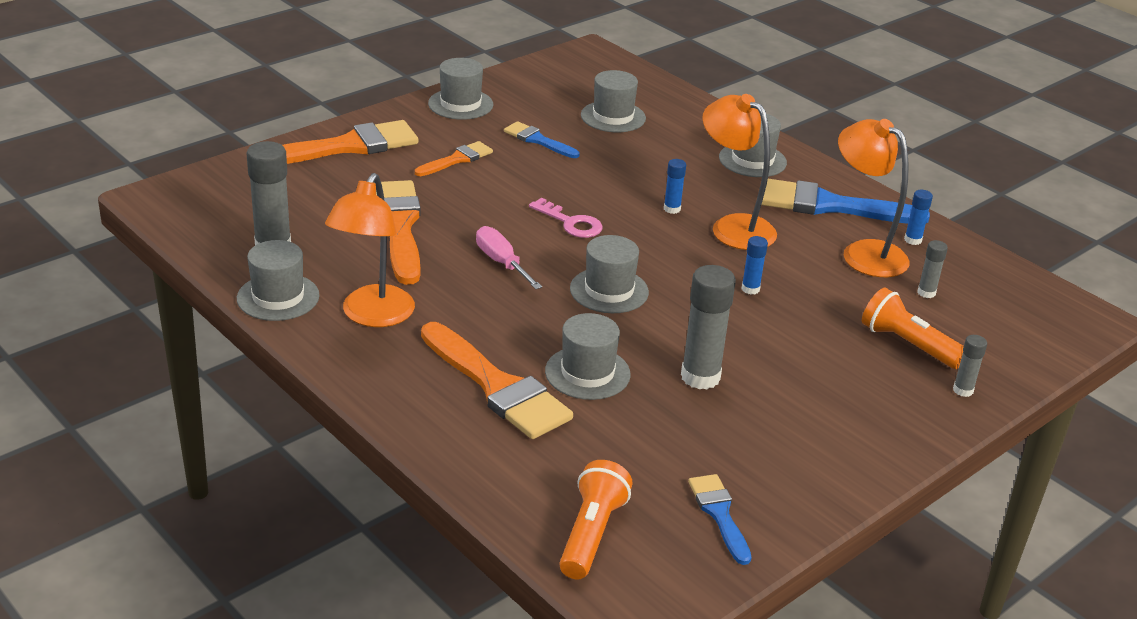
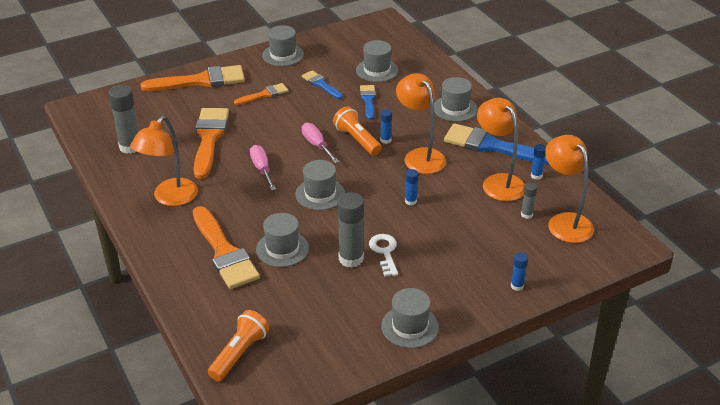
camera: 15 degrees right, 5 degrees up
(278, 297) = (120, 180): grey hat -> grey hat (410, 326)
(571, 223) = (316, 145): pink key -> pink screwdriver
(719, 514) = (321, 351): blue brush -> blue brush (368, 100)
(746, 362) = (384, 252): none -> white key
(908, 345) = (496, 250): orange flashlight -> orange flashlight (357, 140)
(963, 390) = (517, 286): grey glue stick -> blue glue stick
(984, 297) = (564, 222): none -> orange lamp

